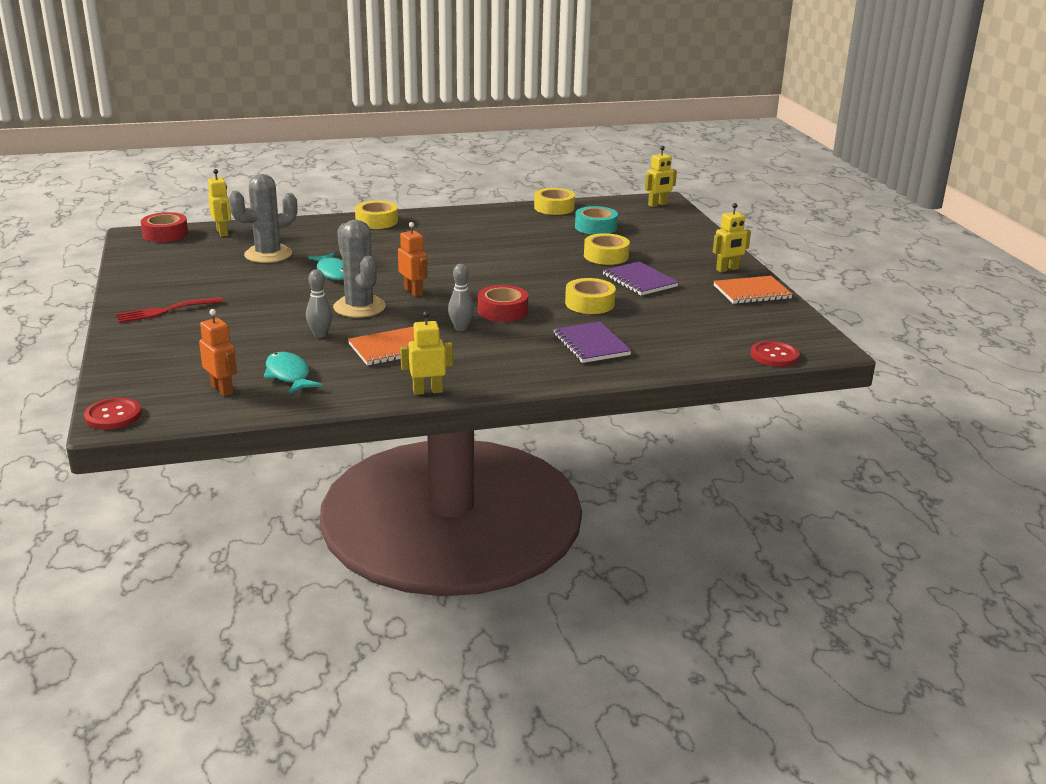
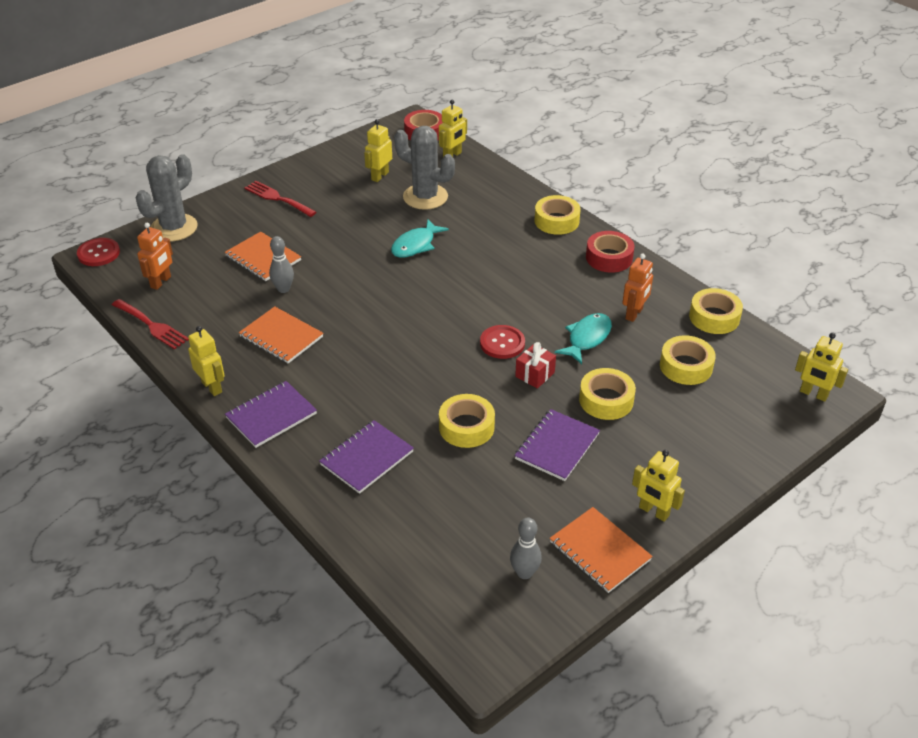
camera: 65 degrees right, 15 degrees up
(204, 264) = (379, 176): none -> yellow robot
(257, 335) = (263, 258): none -> orange notebook
(289, 375) = (201, 303): turquoise fish -> turquoise fish (587, 338)
(292, 405) = (152, 325): none -> red fork
(359, 307) = (352, 288): grey cactus -> grey cactus (174, 228)
(413, 292) = (408, 305): orange robot -> orange robot (634, 314)
(461, 328) = (348, 361): grey bowling pin -> grey bowling pin (524, 573)
(498, 372) = (271, 416): none -> purple notebook
(502, 311) = (405, 374): red tape -> red tape (609, 258)
(554, 270) = (535, 374): none -> red gift
(595, 227) = (686, 366): turquoise tape -> yellow tape
(774, 355) = (430, 613): red button -> red button (502, 343)

